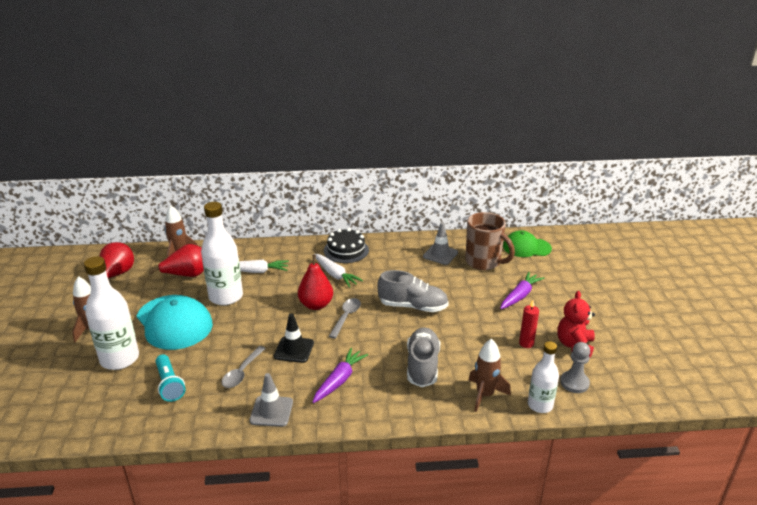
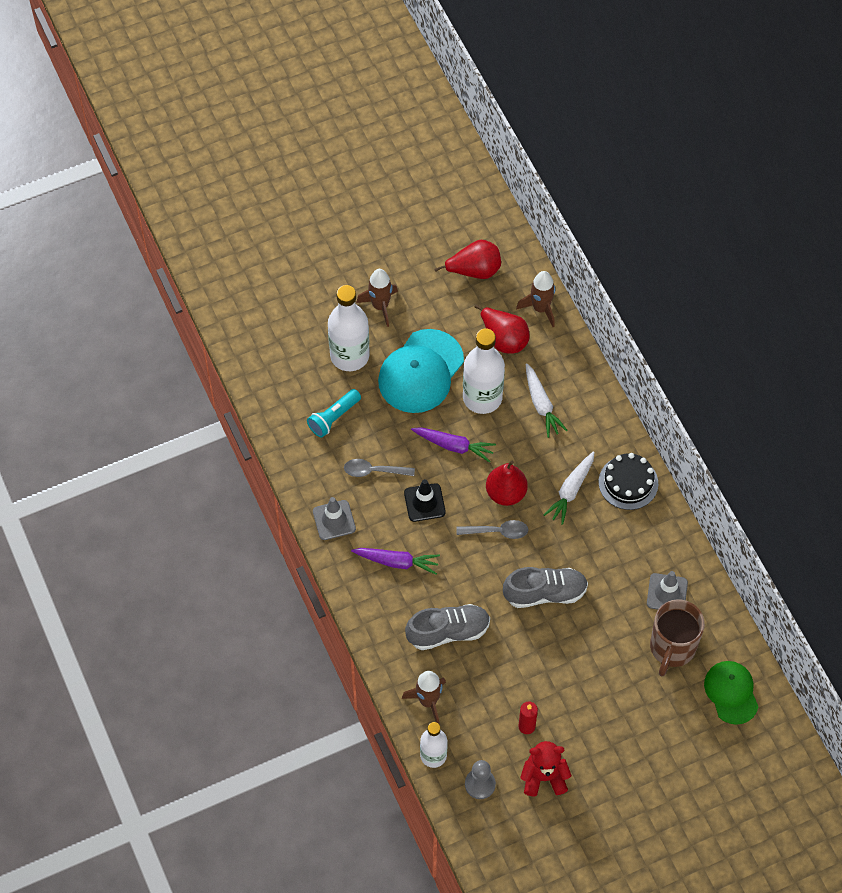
camera: 70 degrees right, 30 degrees up
(413, 306) = (545, 593): grey shoe -> grey shoe turned 90 degrees counterclockwise
(520, 296) = (615, 704): purple carrot -> purple carrot (454, 446)

